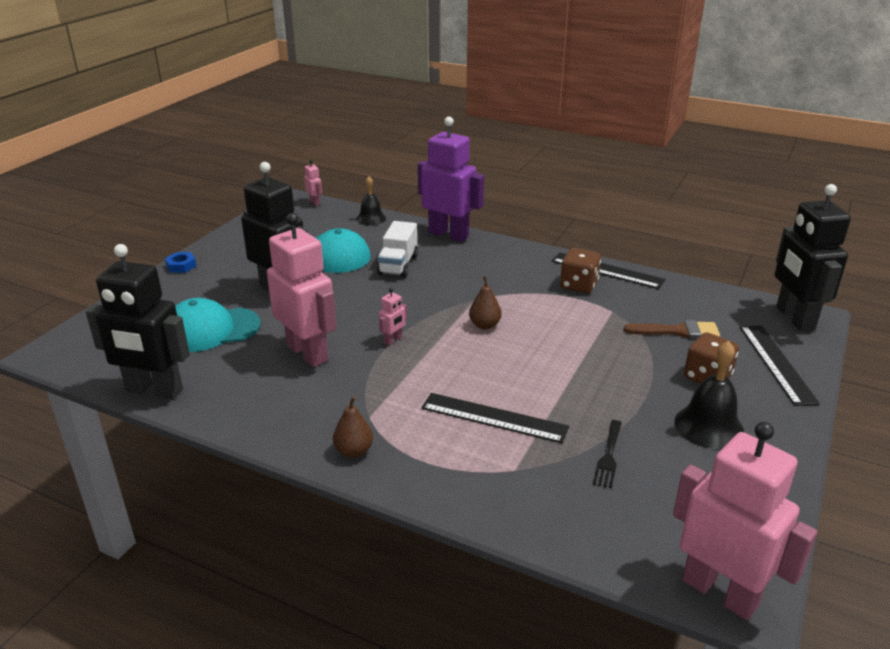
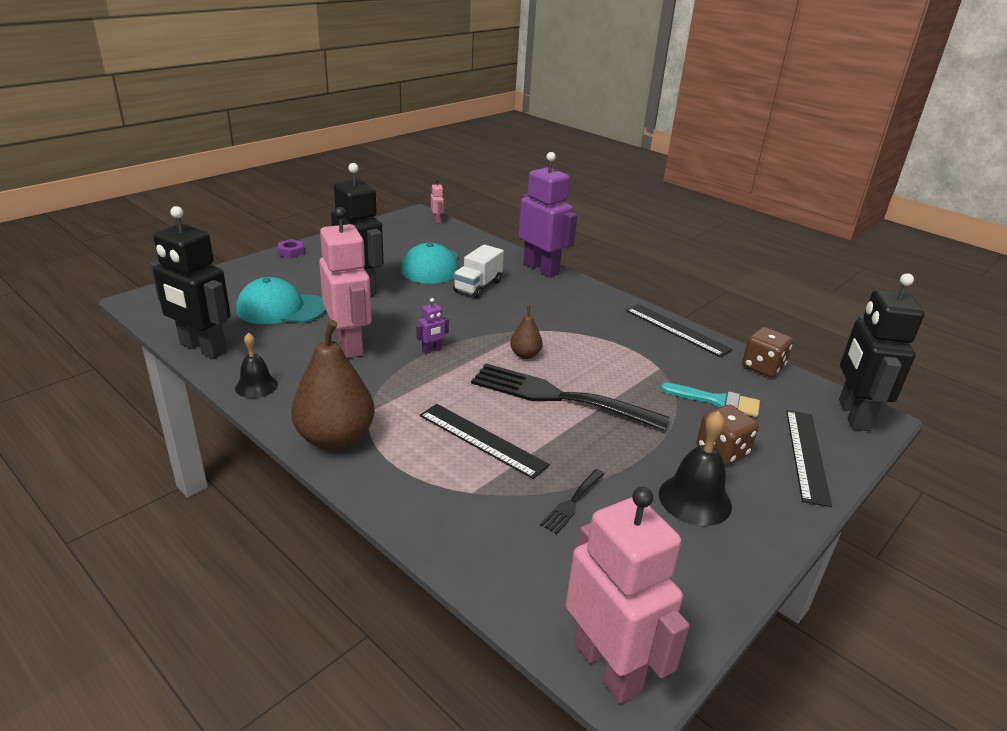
camera: 15 degrees right, 0 degrees up
(181, 266) = (291, 252): blue nut -> purple nut
(354, 451) = (335, 438): brown pear -> brown pear, size x2.06
(371, 218) = (478, 242): black bell -> black bell (256, 386)
(393, 340) = (432, 350): pink robot -> purple robot
(539, 359) = (558, 397): none -> black fork
(579, 285) = (640, 337): brown dice -> brown dice (762, 367)
(678, 331) = (716, 401): brown brush -> turquoise brush

